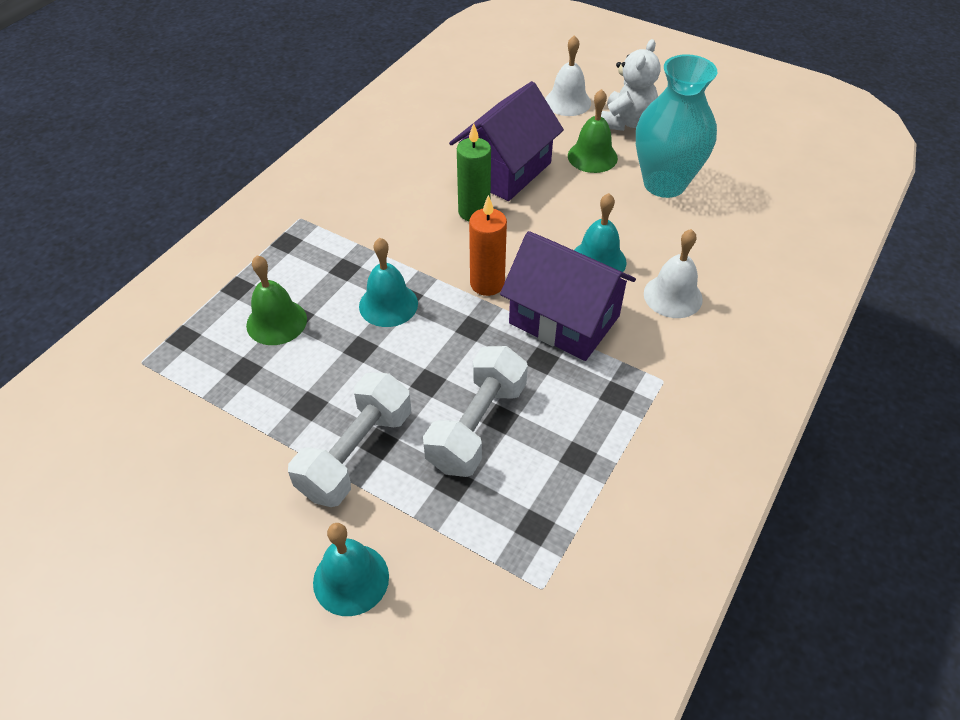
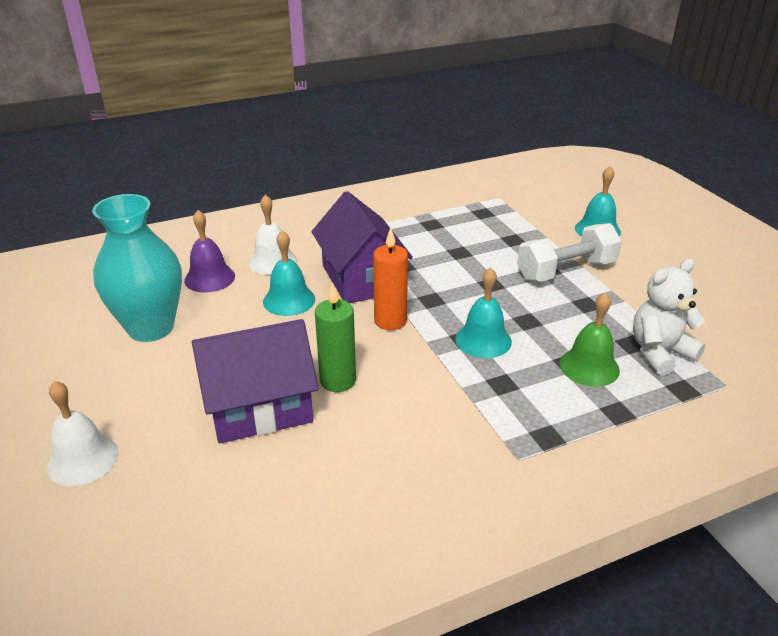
camera: 145 degrees left, 15 degrees down
(477, 426) = (477, 254): white dumbbell -> none
(592, 156) = (164, 380): green bell -> none
(626, 122) = (75, 400): white teddy bear -> white teddy bear (659, 352)
(697, 247) = (209, 278): none -> purple bell

